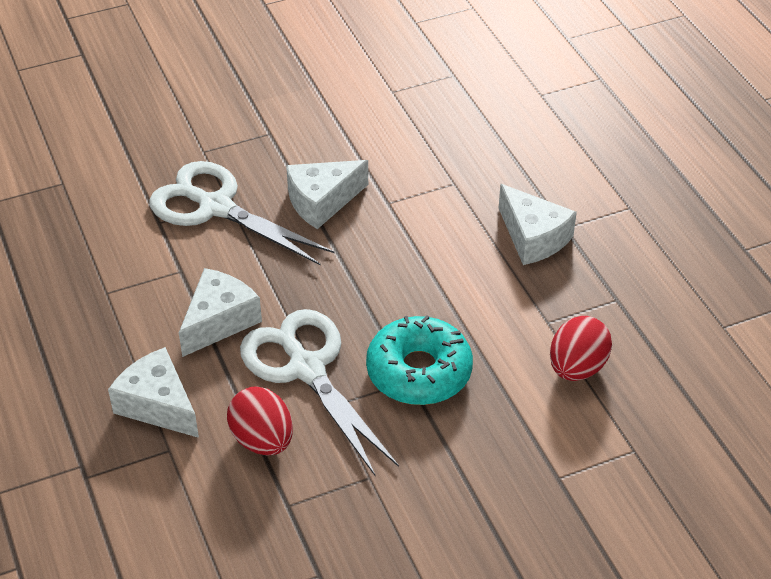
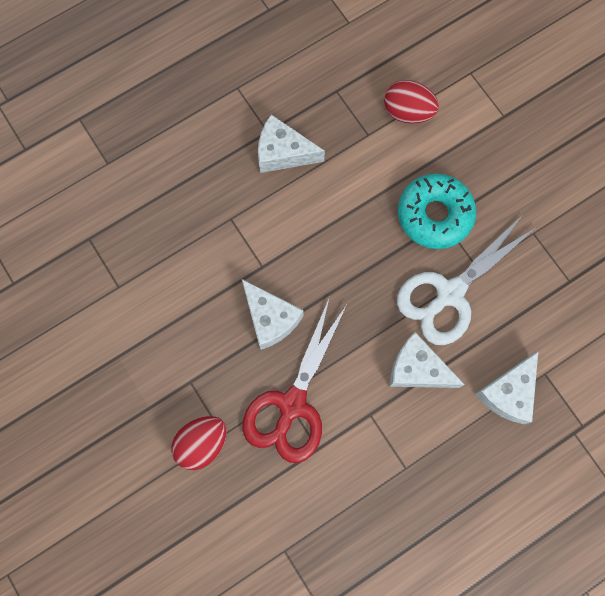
camera: 100 degrees left, 30 degrees up
(216, 207) = (292, 404): white scissors -> red scissors
(262, 440) = (521, 310): red egg -> red egg (202, 443)
(533, 237) = (283, 153): white cheese -> white cheese turned 120 degrees counterclockwise

